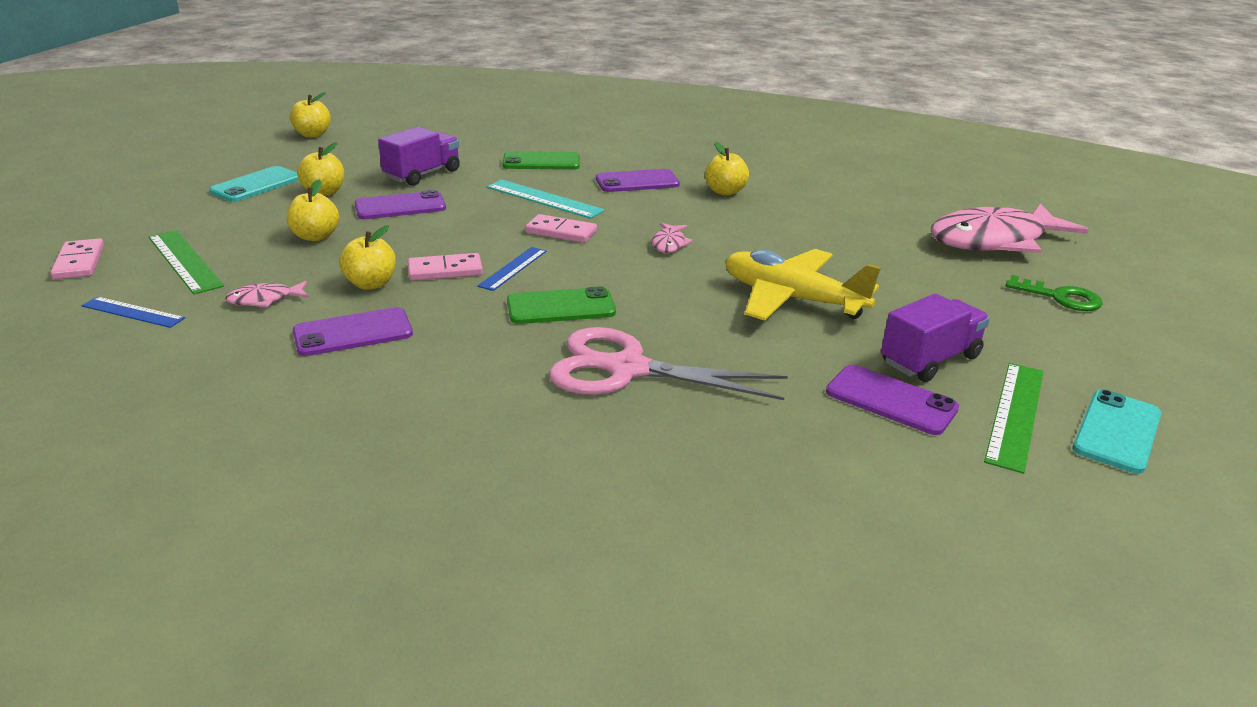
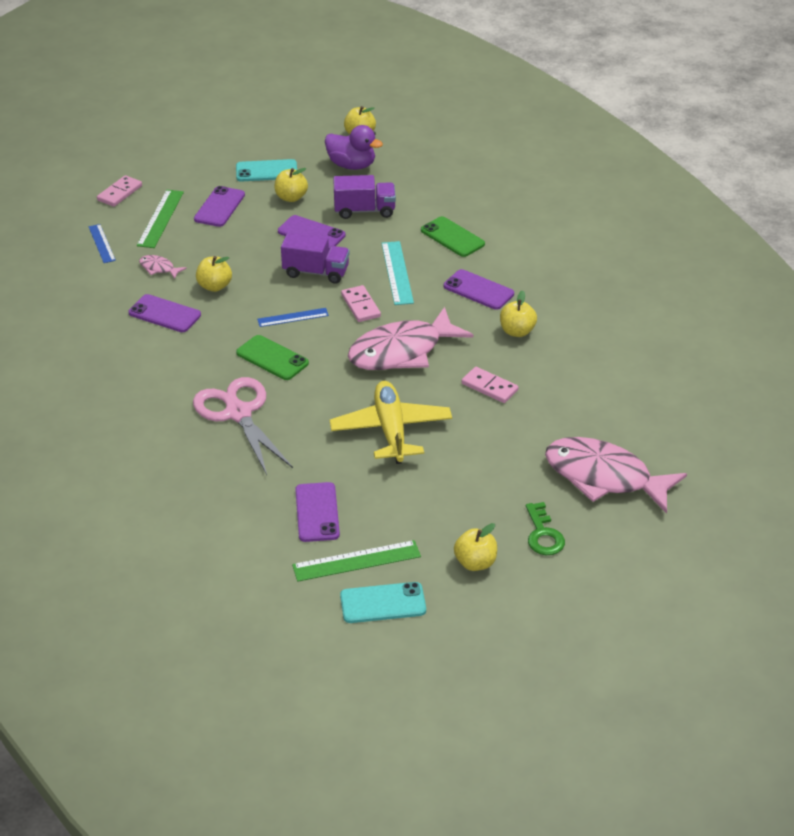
camera: 50 degrees right, 10 degrees up
(249, 226) = (219, 207): none -> purple phone
(315, 236) = (238, 234): yellow apple -> yellow apple (475, 563)
(346, 153) = (352, 165): none -> purple duck
(445, 270) = (260, 298): pink domino -> pink domino (489, 387)
(669, 244) = (402, 351): pink fish -> pink fish, size x2.44
(929, 360) = (381, 510): purple truck -> purple truck (316, 272)

